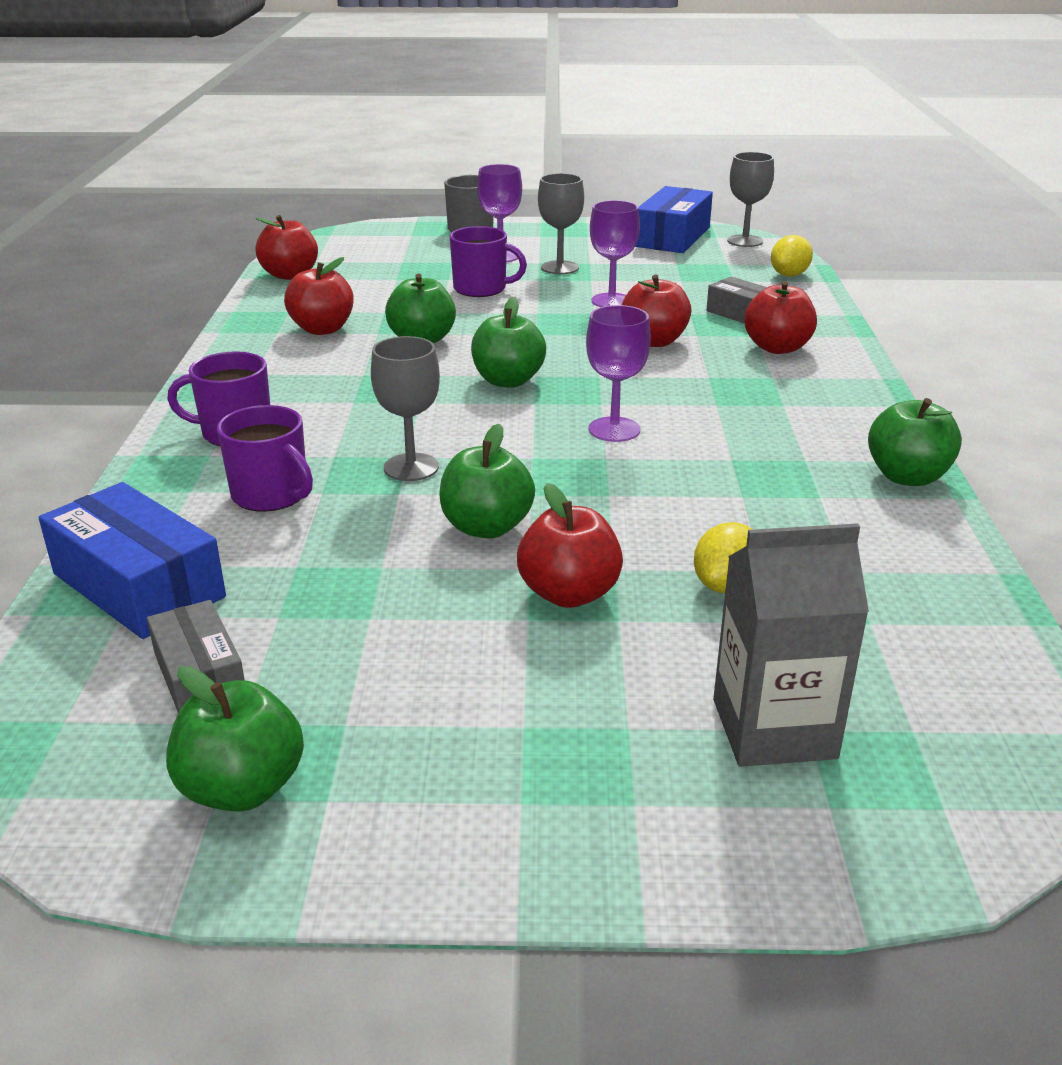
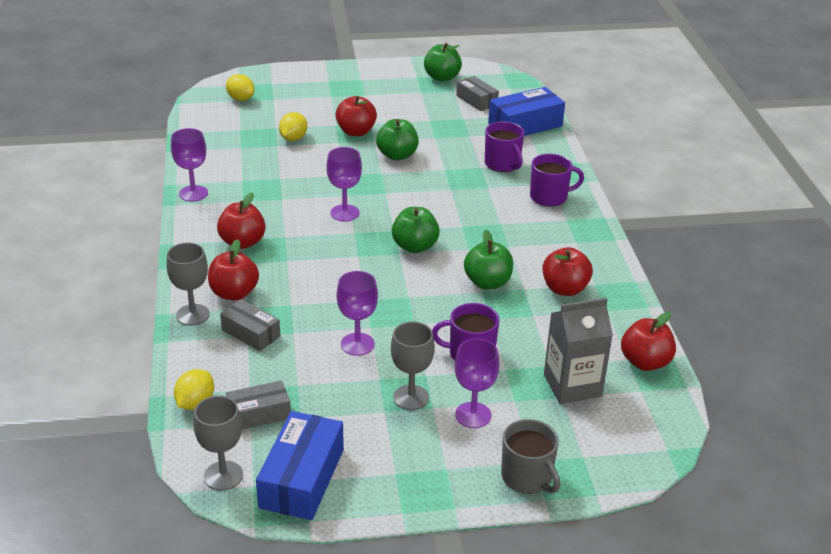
camera: 170 degrees right, 5 degrees up
(138, 585) = (525, 125): blue box -> blue box turned 60 degrees counterclockwise
(271, 495) = (503, 164): purple mug -> purple mug turned 150 degrees counterclockwise
(411, 467) = (445, 182): grey goblet -> grey goblet (193, 315)
(654, 341) = (322, 294): red apple -> red apple (242, 242)
(719, 266) = (259, 414): none -> grey box
(773, 728) = (284, 98): grey carton -> grey carton (572, 385)
(907, 477) = (193, 193): green apple -> purple goblet
(910, 735) = (241, 99): none -> yellow lemon

